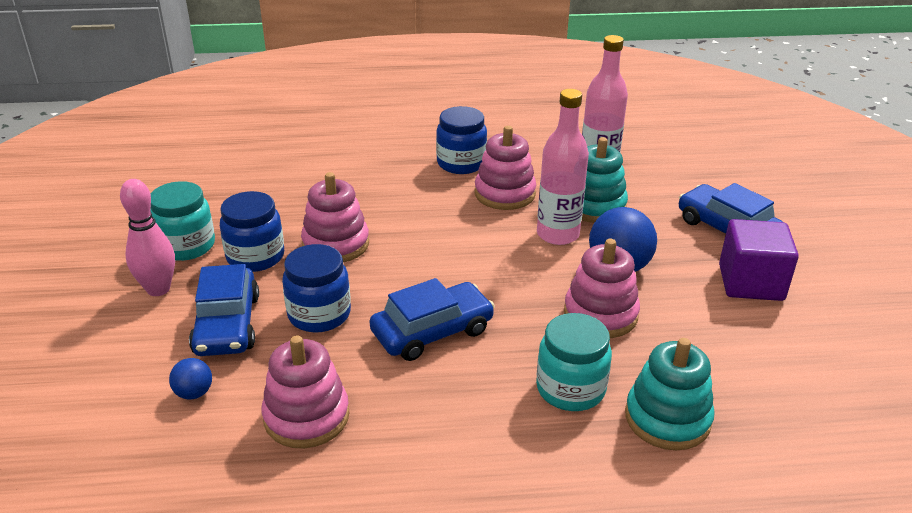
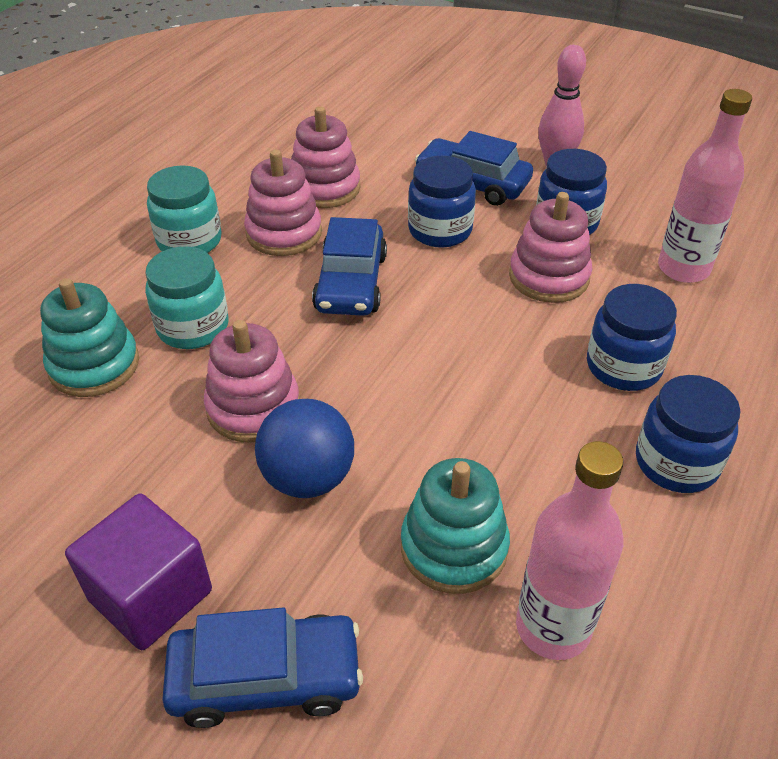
camera: 125 degrees right, 10 degrees up
(186, 246) = (617, 191): turquoise jar -> turquoise jar (189, 241)
(194, 393) = (403, 151): blue ball -> none
(402, 194) = (623, 367): none -> blue jar
(505, 194) = (558, 465): pink stacking toy -> pink stacking toy (284, 233)
(557, 234) = (421, 462): pink bottle -> pink bottle (683, 268)

